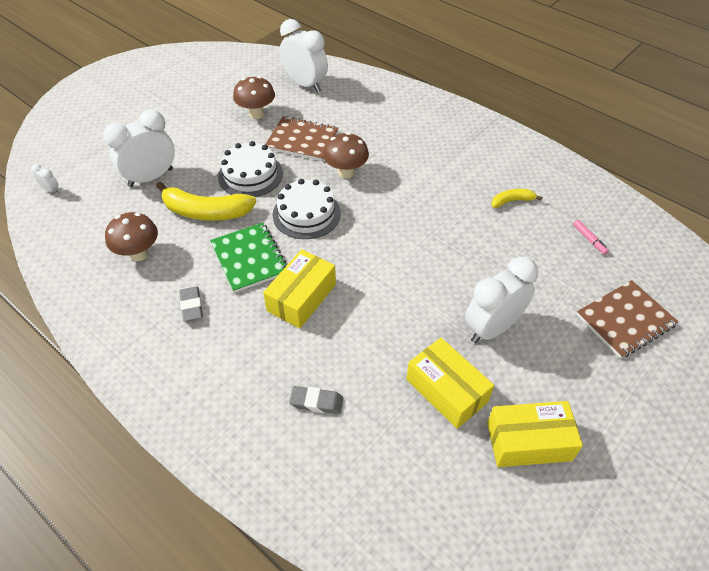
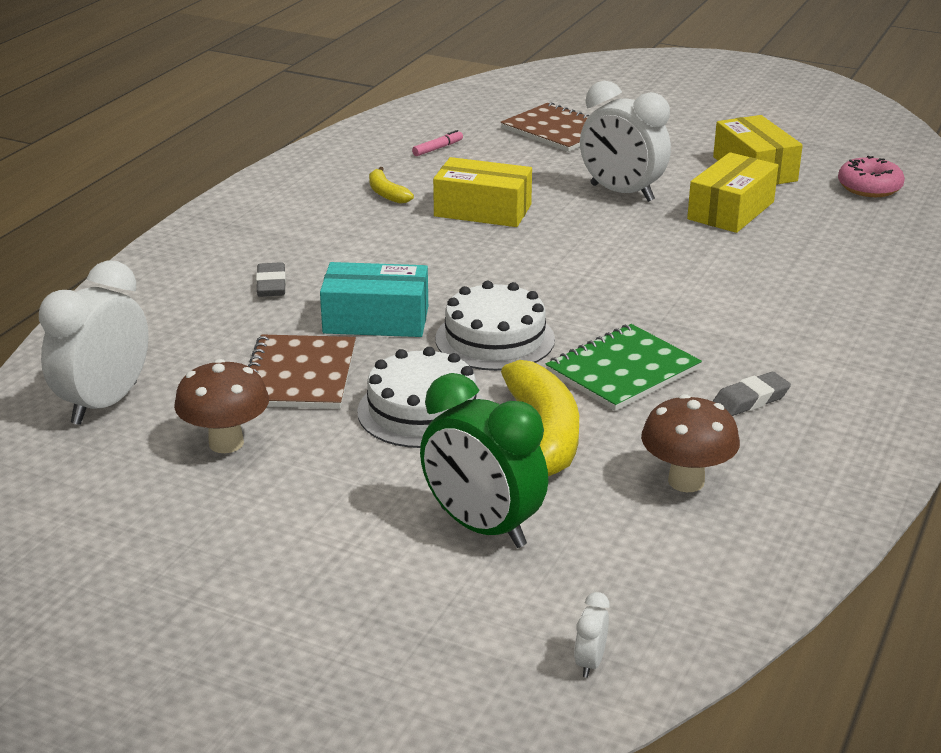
camera: 105 degrees left, 20 degrees down
(151, 177) = (482, 527): white clock -> green clock
(301, 297) = (666, 315): yellow box -> yellow box (483, 210)
(316, 402) = (816, 280): grey eraser -> grey eraser (271, 285)
(346, 172) = (376, 320): brown mushroom -> turquoise box
(473, 526) = (869, 187): none -> pink donut

